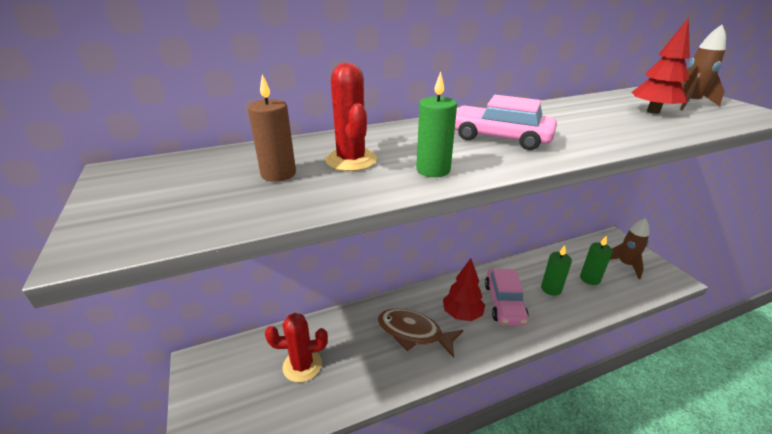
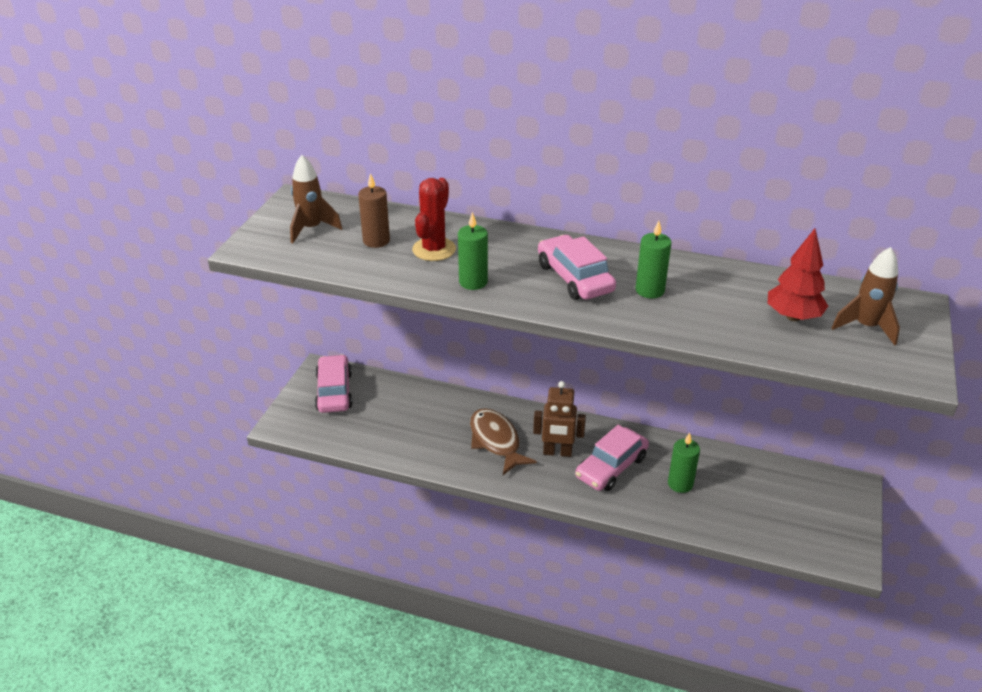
camera: 40 degrees right, 5 degrees up
(231, 375) = (334, 391): none -> pink car
(302, 365) = (387, 413): red cactus -> none
(462, 314) = (557, 452): red tree -> brown robot
(590, 279) = (741, 501): green candle -> green candle (649, 290)
(625, 265) = (812, 514): brown rocket -> brown rocket (311, 229)

